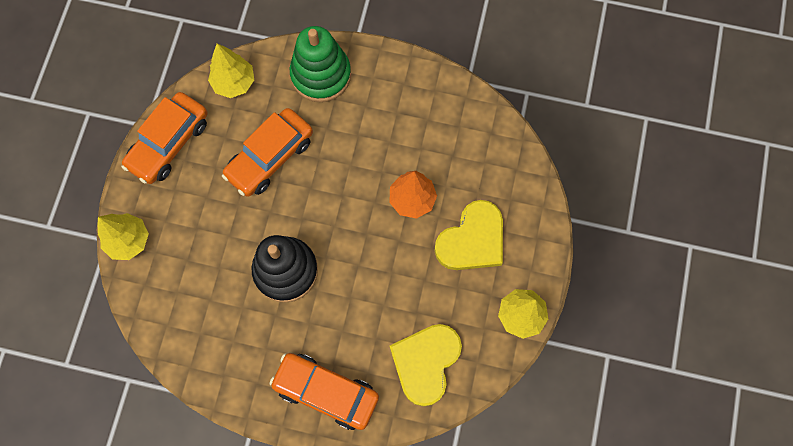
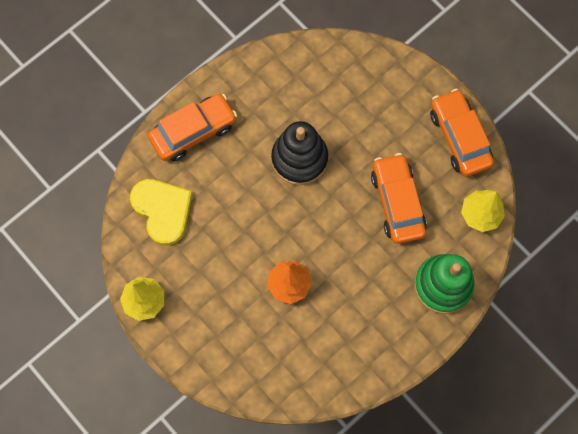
camera: 125 degrees right, 0 degrees up
(128, 241) = (398, 67): yellow tree -> none
(472, 240) = (226, 307): yellow heart -> none

